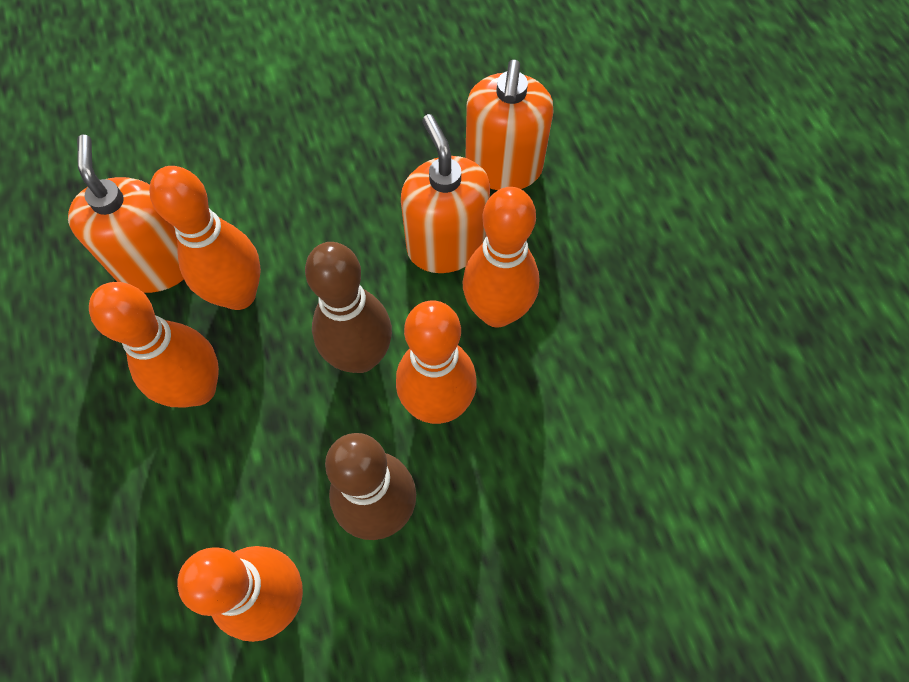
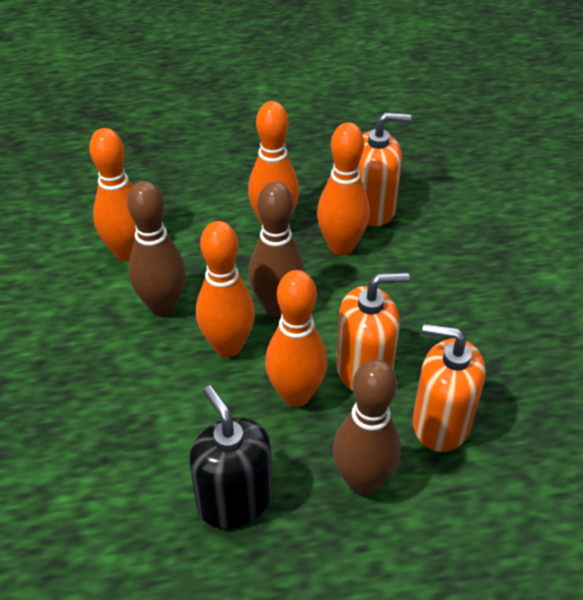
camera: 100 degrees right, 20 degrees down
(592, 231) = (362, 481): none -> brown bowling pin
(650, 350) = (234, 500): none -> black soap dispenser

